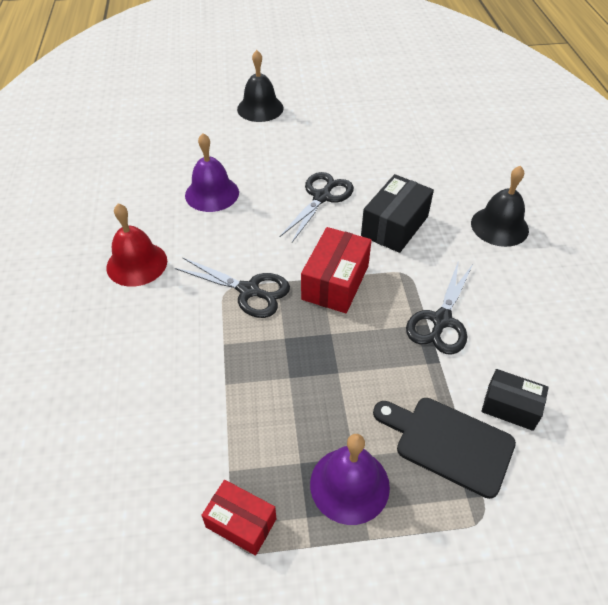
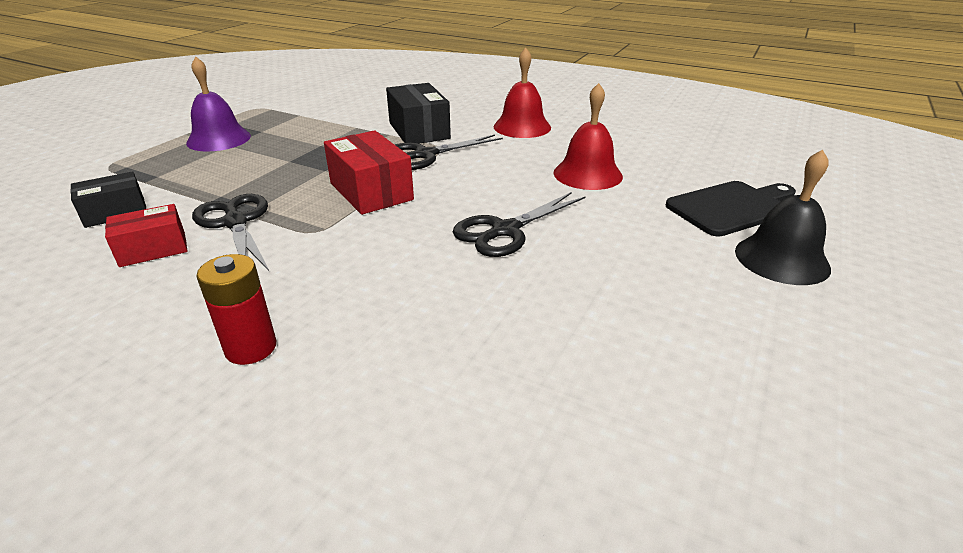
camera: 125 degrees right, 15 degrees down
(212, 193) = (587, 174): purple bell -> red bell
(241, 523) = (267, 111): red box -> red box (153, 249)
(322, 197) = (505, 231): black scissors -> black scissors turned 75 degrees clockwise
(394, 226) = (388, 257): black box -> black box (419, 131)
(448, 443) = (161, 176): black cutting board -> black cutting board (731, 207)
(499, 226) = (251, 348): black bell -> red battery

